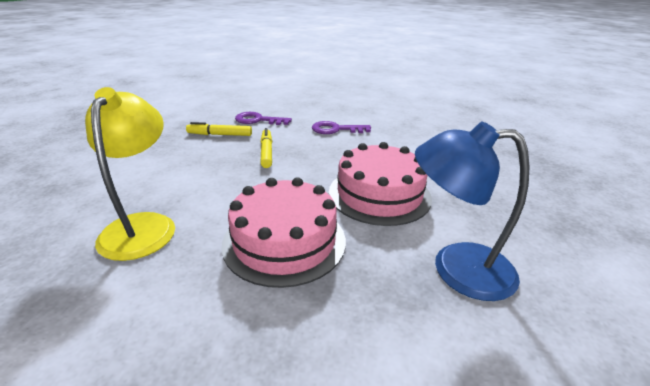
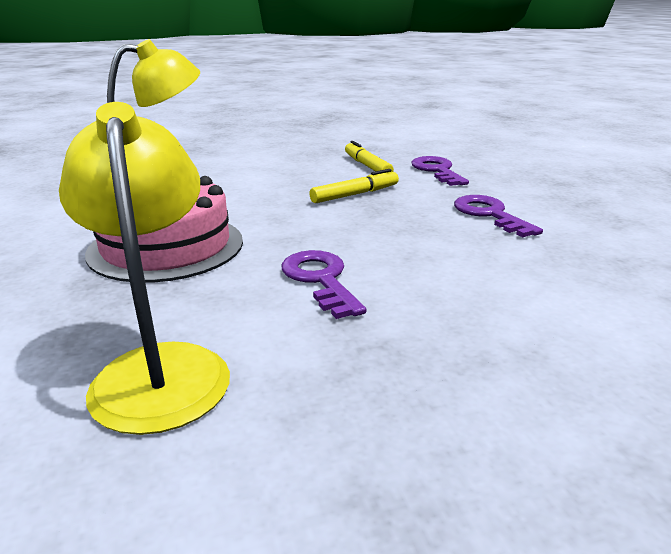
camera: 65 degrees right, 5 degrees down
(379, 194) = (320, 279): pink cake -> purple key
(456, 268) = (160, 368): blue lamp -> yellow lamp

